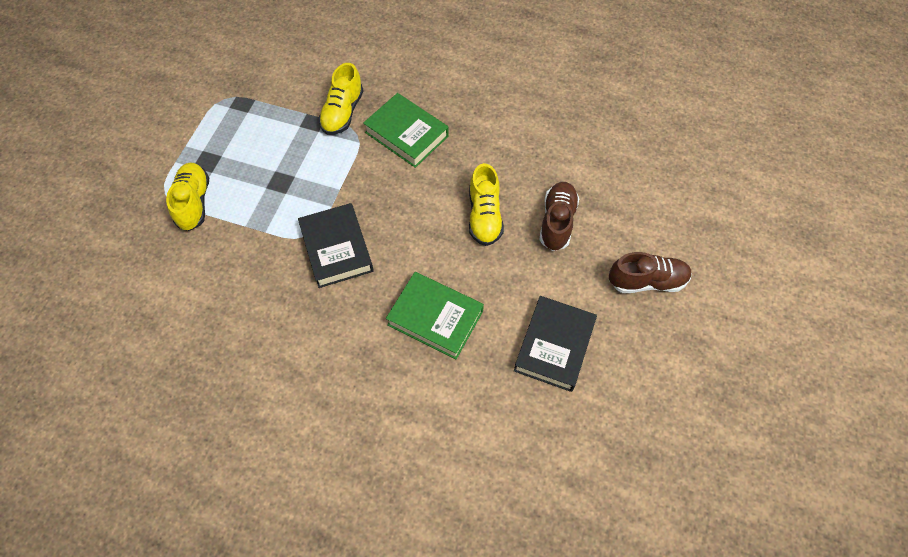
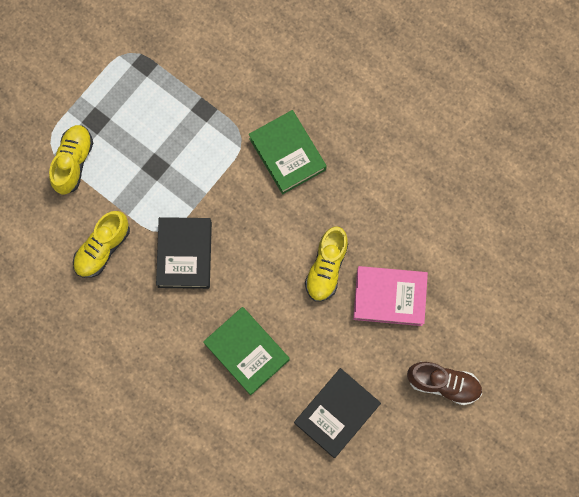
camera: 20 degrees right, 15 degrees up
(342, 113) = (235, 108): yellow shoe -> yellow shoe (103, 248)
(557, 222) = (389, 297): brown shoe -> pink book

